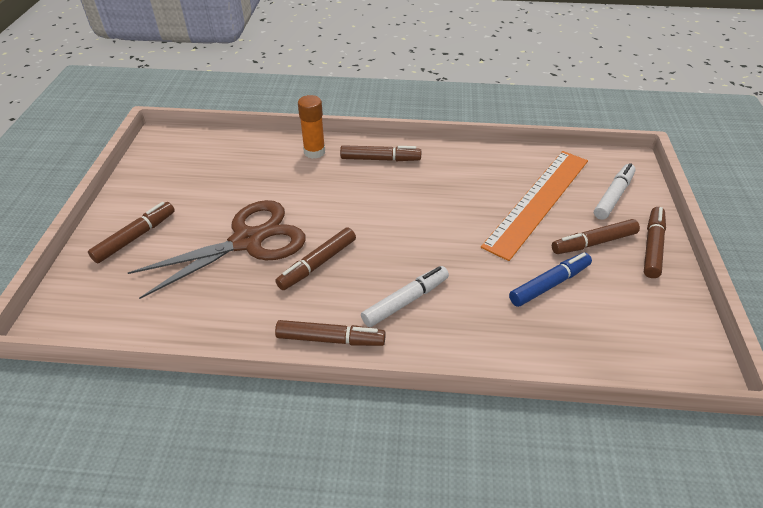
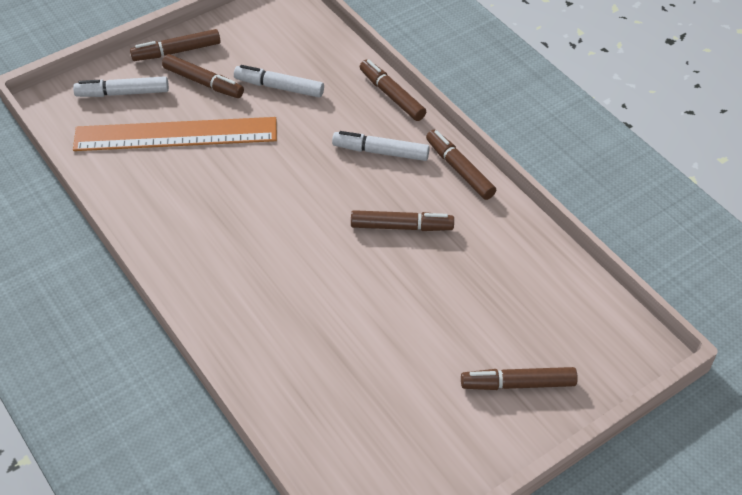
camera: 130 degrees left, 5 degrees up
(247, 241) = (429, 294): brown scissors -> none
(314, 152) = (252, 345): orange glue stick -> none
(380, 159) = (212, 280): brown marker -> brown marker (391, 95)
(549, 284) = (279, 87): blue marker -> white marker

